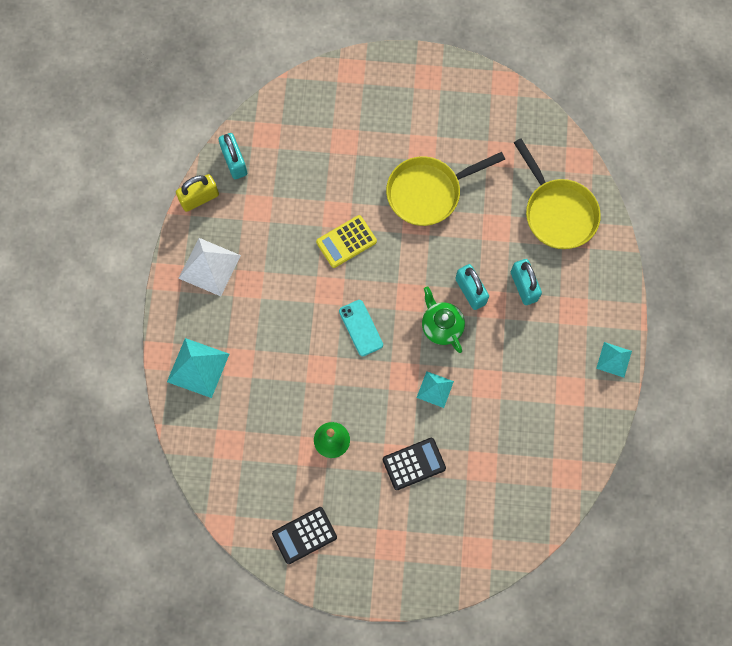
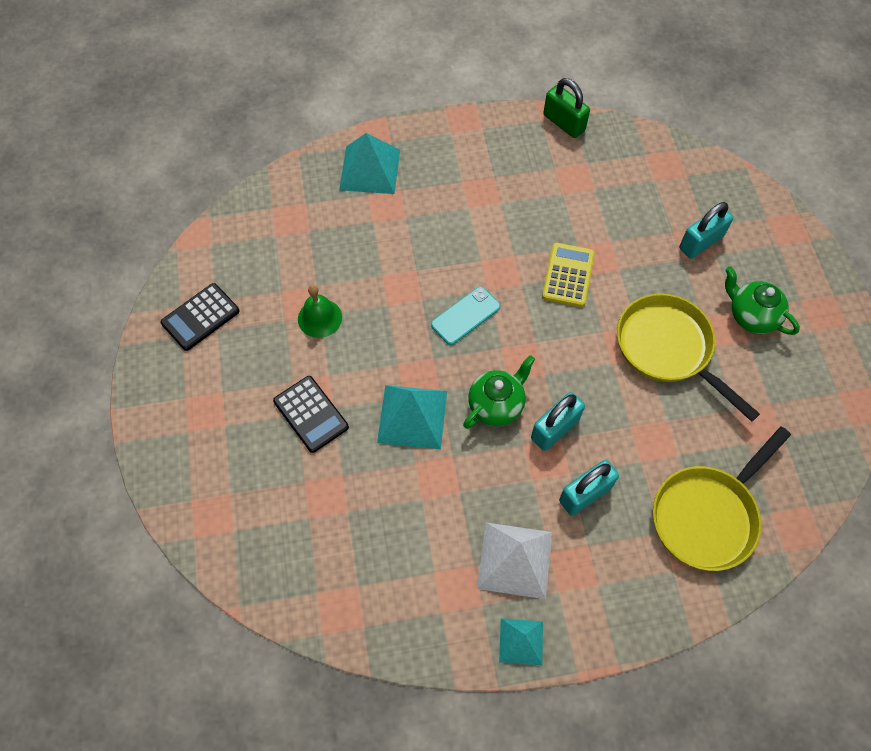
camera: 75 degrees right, 10 degrees down
(199, 198) = (564, 123): yellow padlock -> green padlock
(209, 266) = (488, 151): white pyramid -> white pyramid (515, 559)
(234, 162) = (620, 143): turquoise padlock -> turquoise padlock (700, 242)
(304, 535) = (200, 317): black calculator -> black calculator turned 90 degrees counterclockwise
(346, 242) = (568, 275): yellow calculator -> yellow calculator turned 60 degrees clockwise
(417, 126) = (751, 316): none -> green teapot
(435, 389) = (412, 416): turquoise pyramid -> turquoise pyramid, size x1.66

